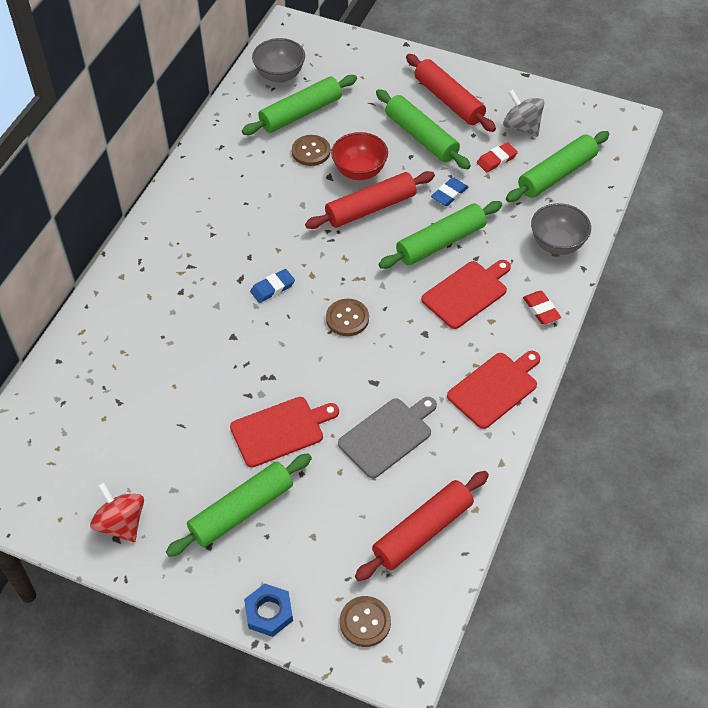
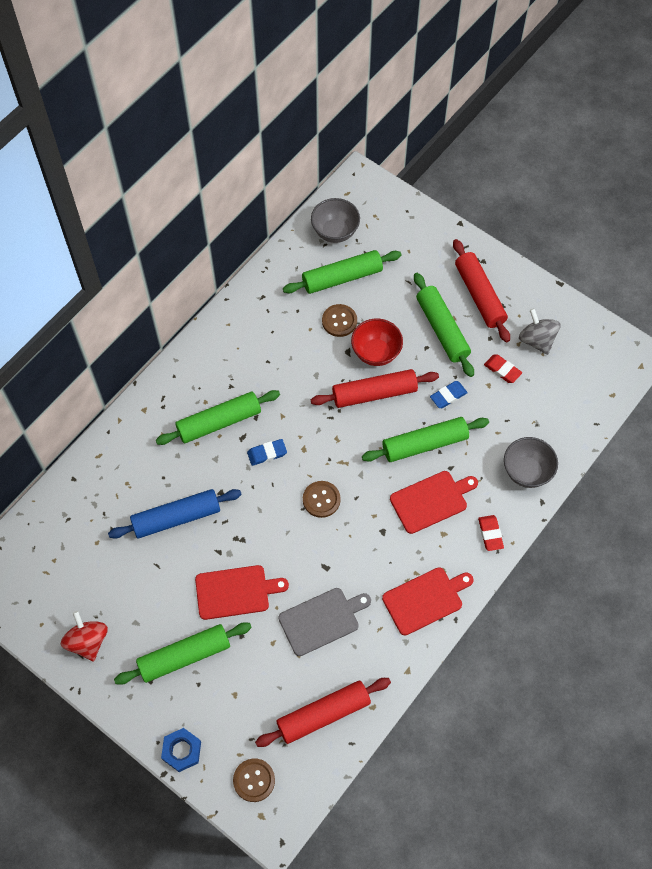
camera: 15 degrees right, 10 degrees up
(189, 372) = (176, 518): none -> blue rolling pin
(496, 160) = (502, 370): red eraser -> red eraser turned 60 degrees clockwise
(556, 174) = (551, 399): green rolling pin -> green rolling pin (219, 422)

